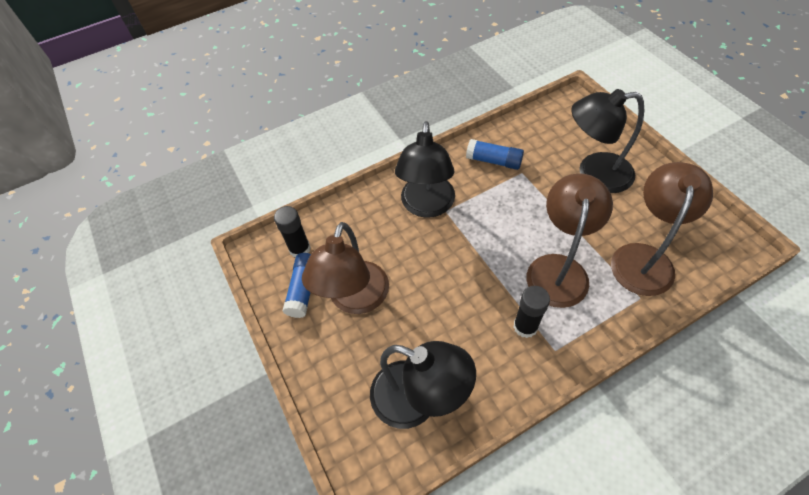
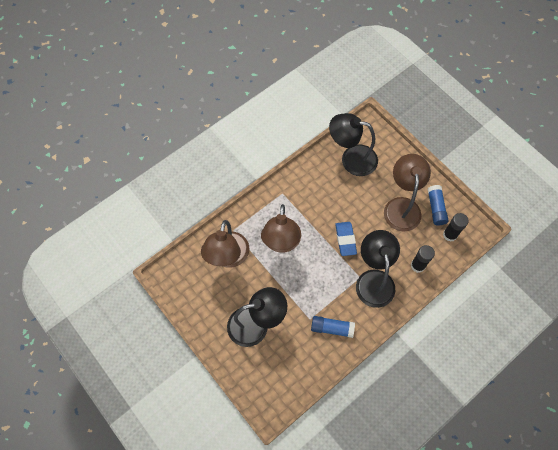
camera: 165 degrees right, 10 degrees up
(456, 261) = (345, 239): none -> blue eraser
(525, 326) = (299, 204): black glue stick -> black glue stick (417, 265)

